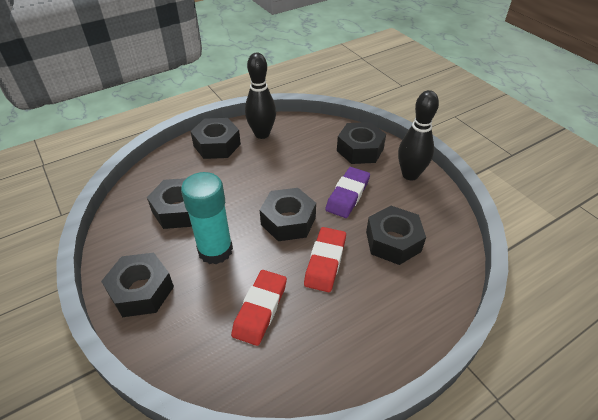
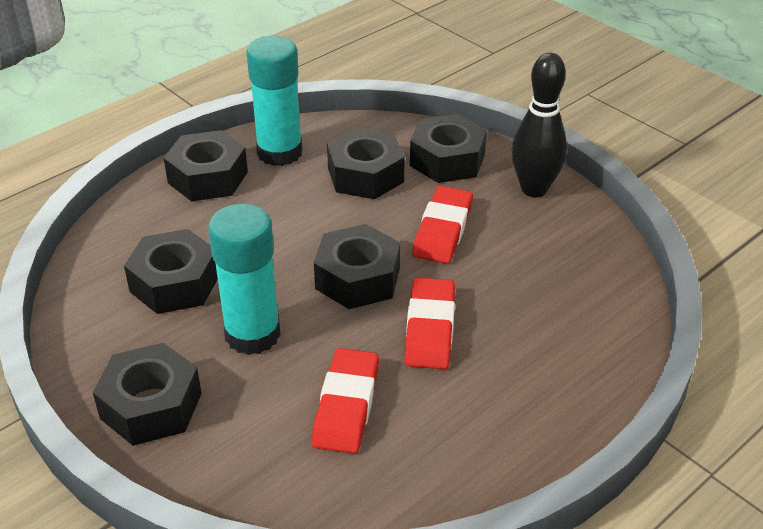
camera: 10 degrees left, 5 degrees down
(262, 134) = (279, 152): black bowling pin -> turquoise glue stick
(348, 195) = (443, 230): purple eraser -> red eraser
(393, 241) = (527, 288): black nut -> black nut (365, 175)

